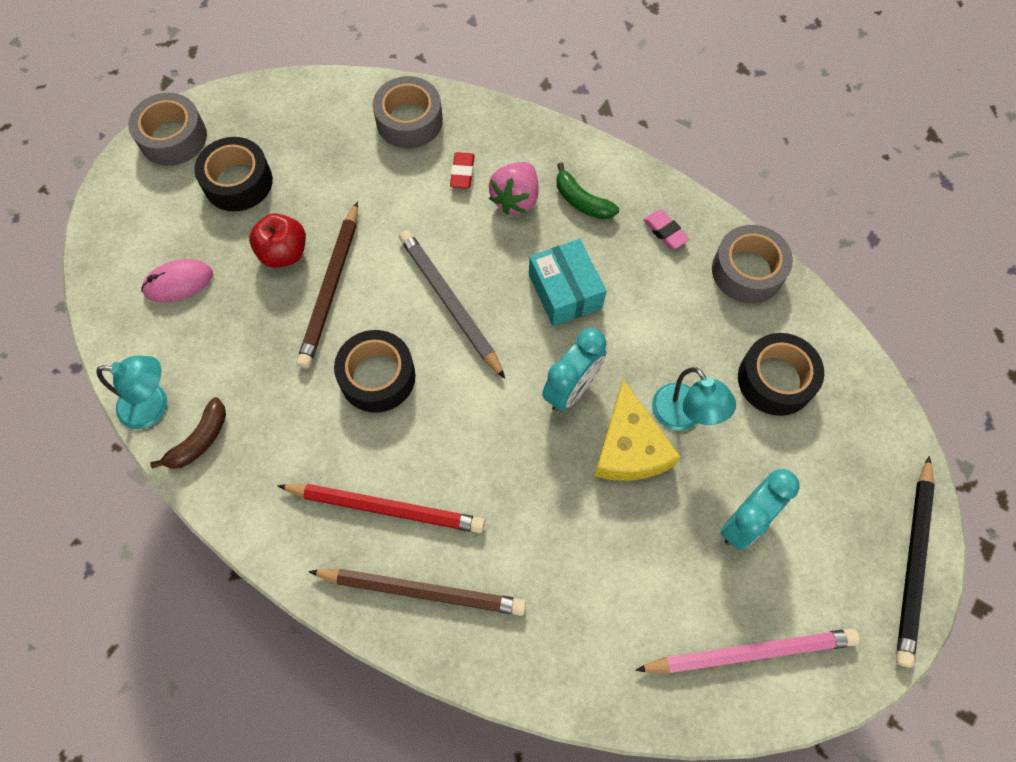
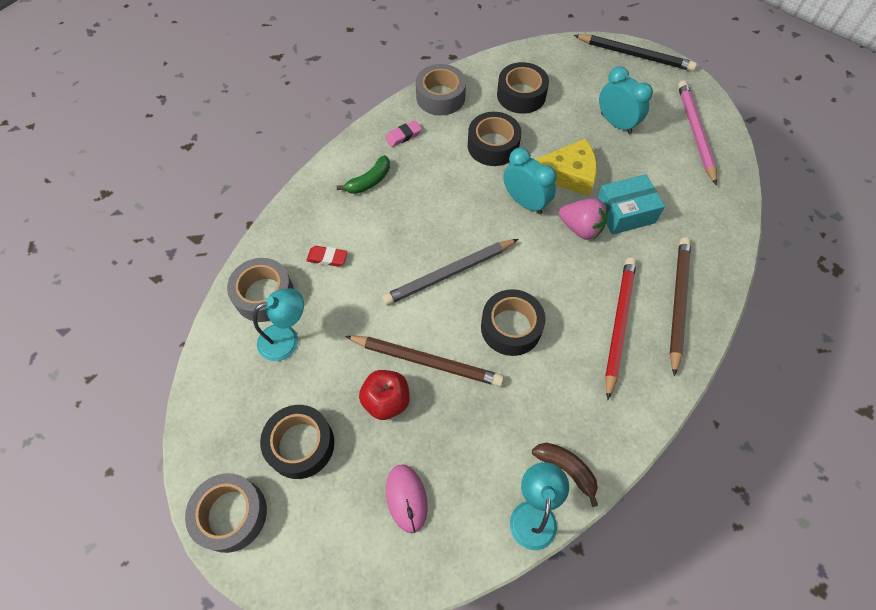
camera: 85 degrees left, 5 degrees down
(515, 199) = (360, 223): pink strawberry -> pink strawberry (580, 228)
(565, 291) = (446, 199): turquoise box -> turquoise box (625, 212)
(667, 344) = (493, 146): none -> black tape
(683, 416) = (546, 143): turquoise lamp -> turquoise lamp (286, 339)

